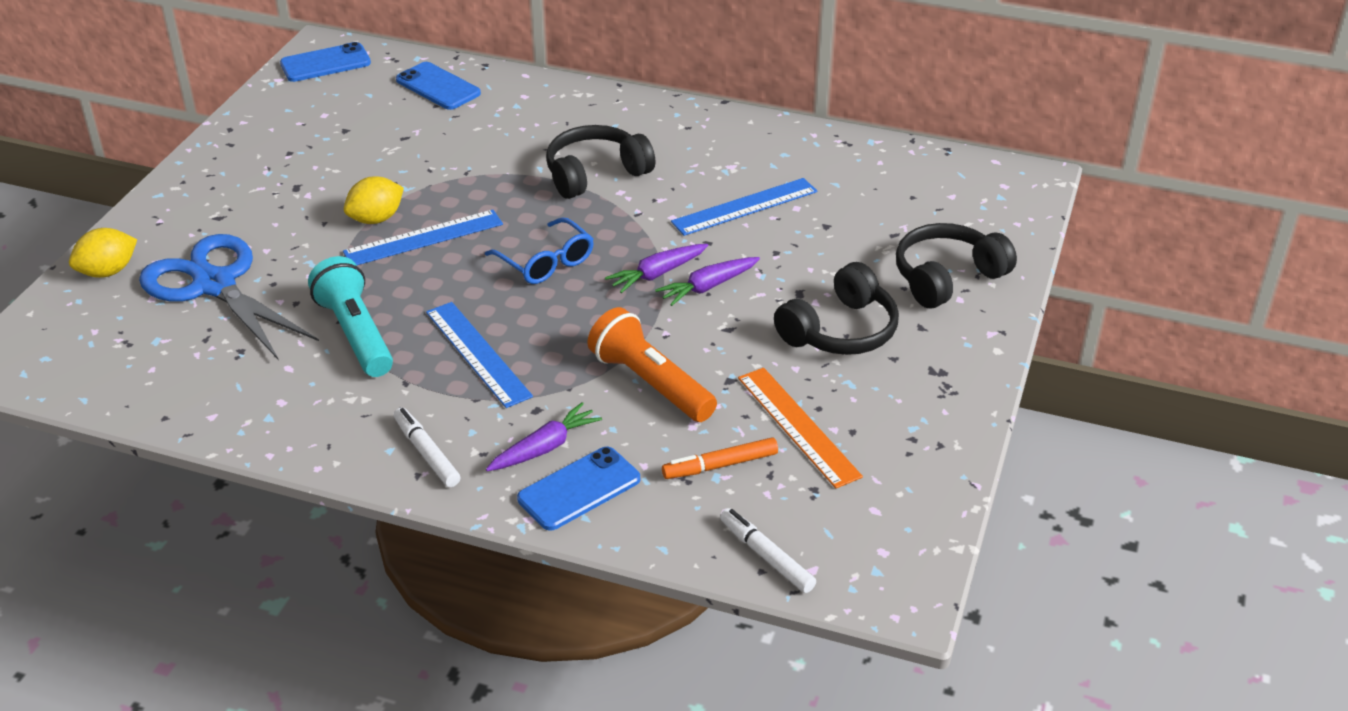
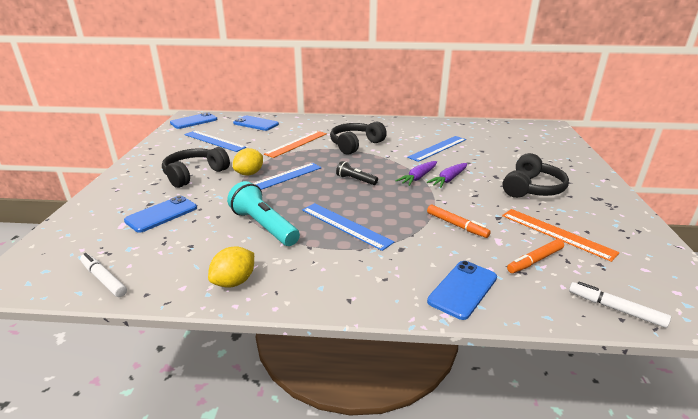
camera: 15 degrees left, 10 degrees down
(108, 272) = (87, 217): yellow lemon -> yellow lemon (234, 282)
(214, 285) = (161, 214): blue scissors -> blue phone
(344, 126) = (214, 141): none -> blue ruler
(426, 453) = (347, 285): white marker -> white marker (104, 279)
(489, 155) = (296, 144): none -> orange ruler
(544, 448) = (422, 269): purple carrot -> none
(546, 262) = (355, 180): blue glasses -> black flashlight
(650, 383) = (456, 225): orange flashlight -> orange marker
(947, 277) = (557, 162): black headphones -> black headphones (194, 174)

